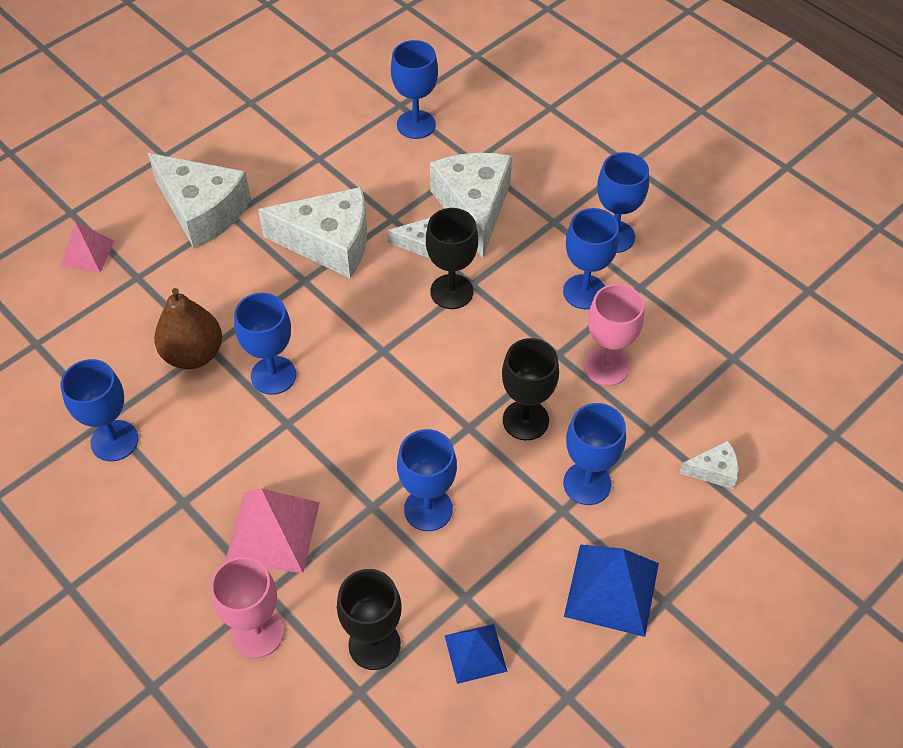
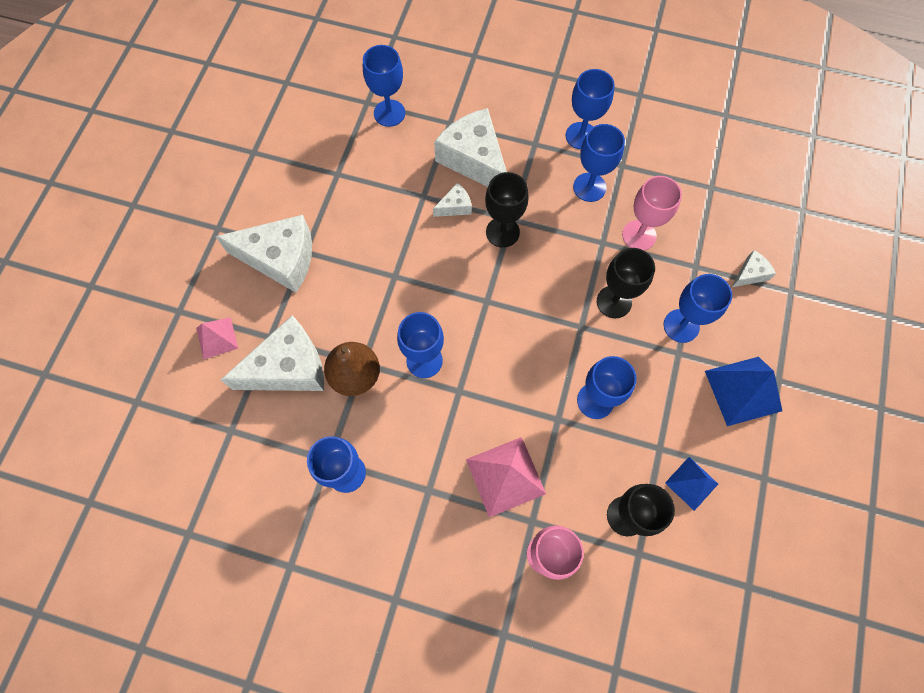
camera: 30 degrees left, 15 degrees up
(329, 243) = (392, 238): white cheese -> white cheese (288, 368)

